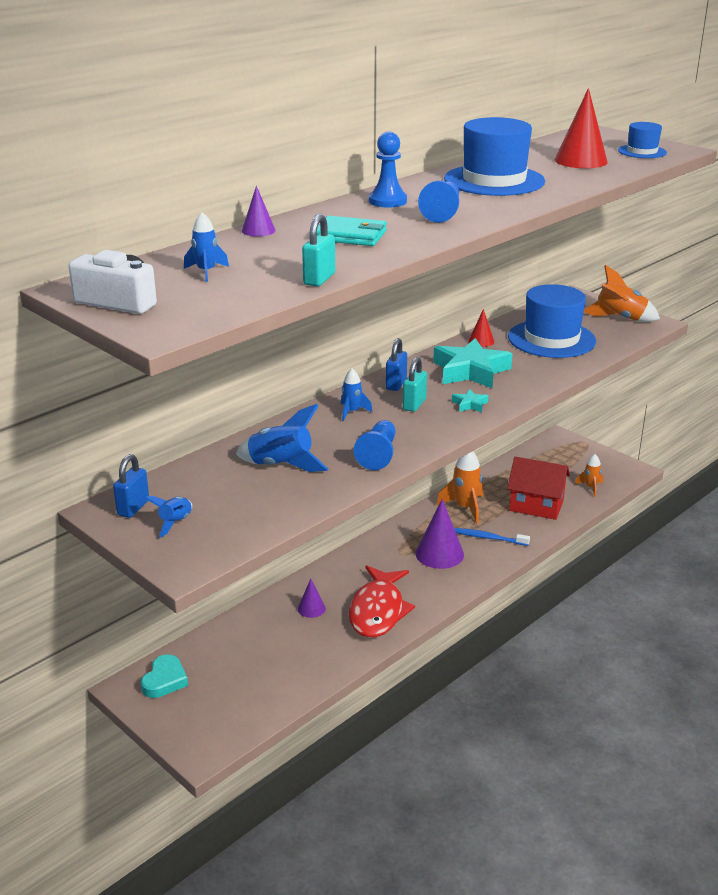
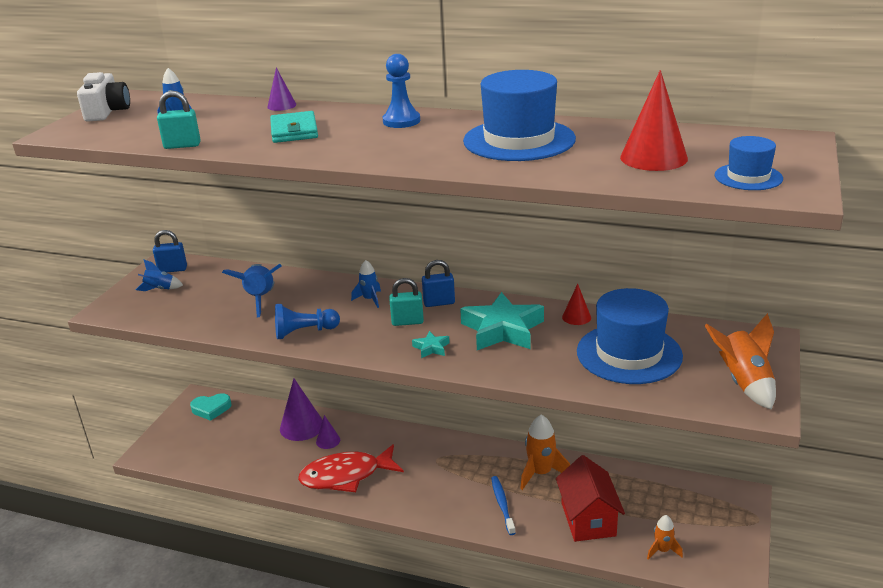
camera: 65 degrees right, 0 degrees up
(439, 554) = (452, 482): purple cone -> purple cone (301, 426)
(442, 213) = (388, 144): blue pawn -> none

